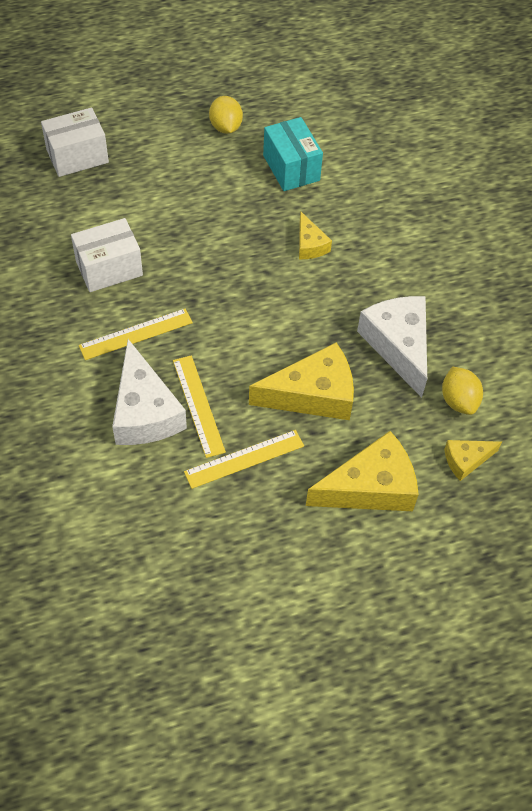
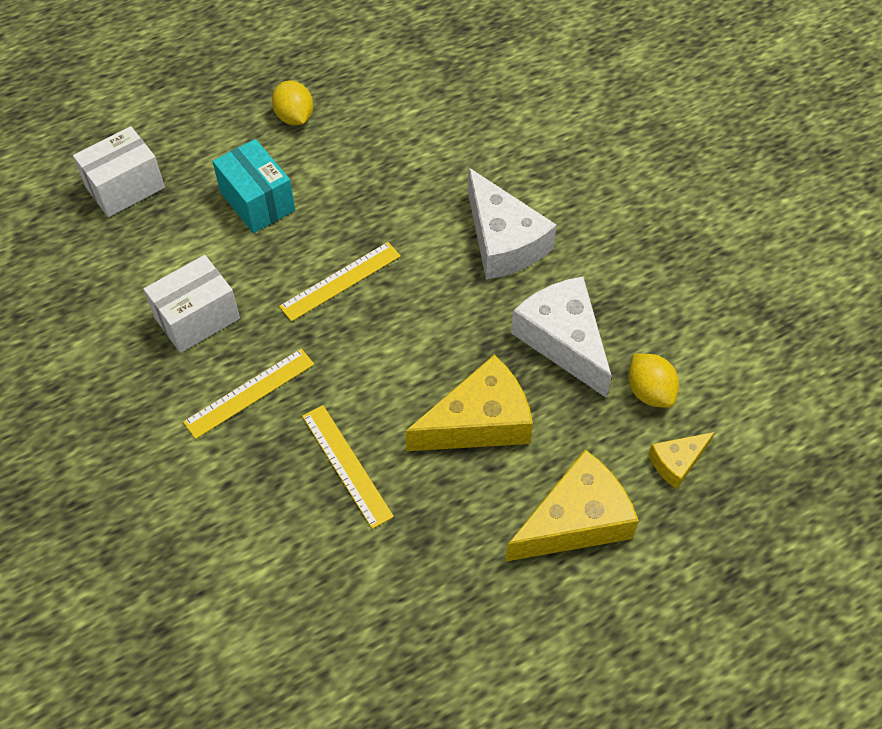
camera: 10 degrees left, 0 degrees up
(144, 411) = (284, 487): white cheese -> white cheese (503, 241)
(244, 459) = (418, 520): yellow ruler -> yellow ruler (340, 281)
(291, 168) = (384, 151): turquoise box -> turquoise box (257, 201)
(310, 245) = (429, 240): yellow cheese -> none

